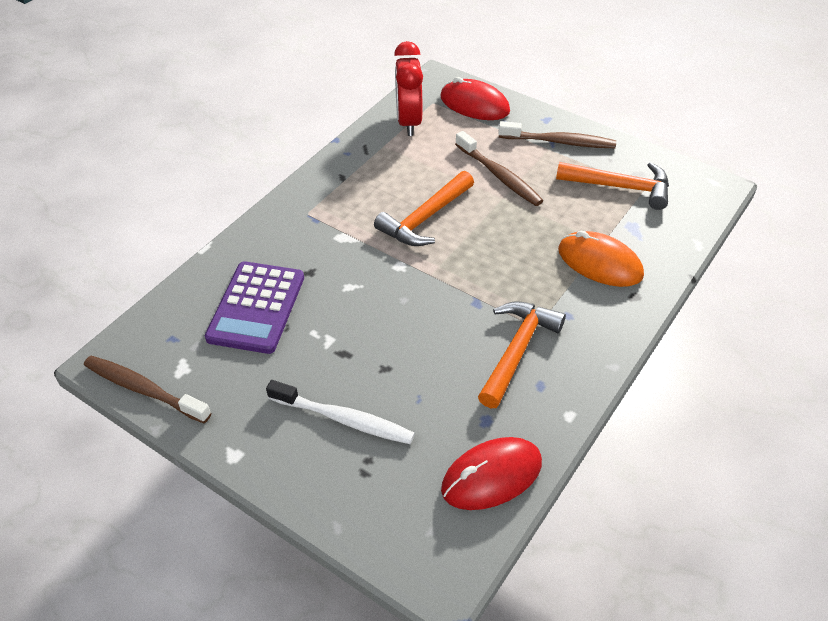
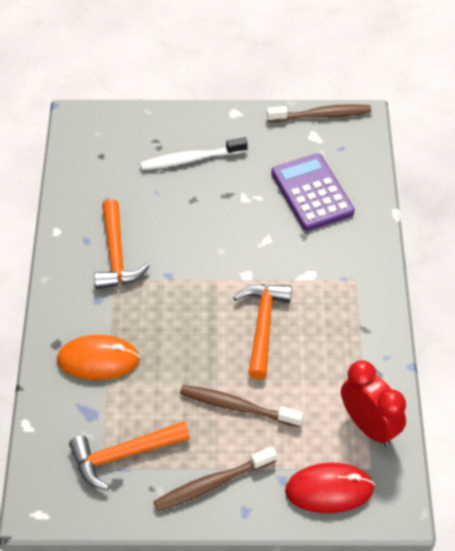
camera: 145 degrees right, 5 degrees up
(491, 476) = (82, 174): red mouse -> none

